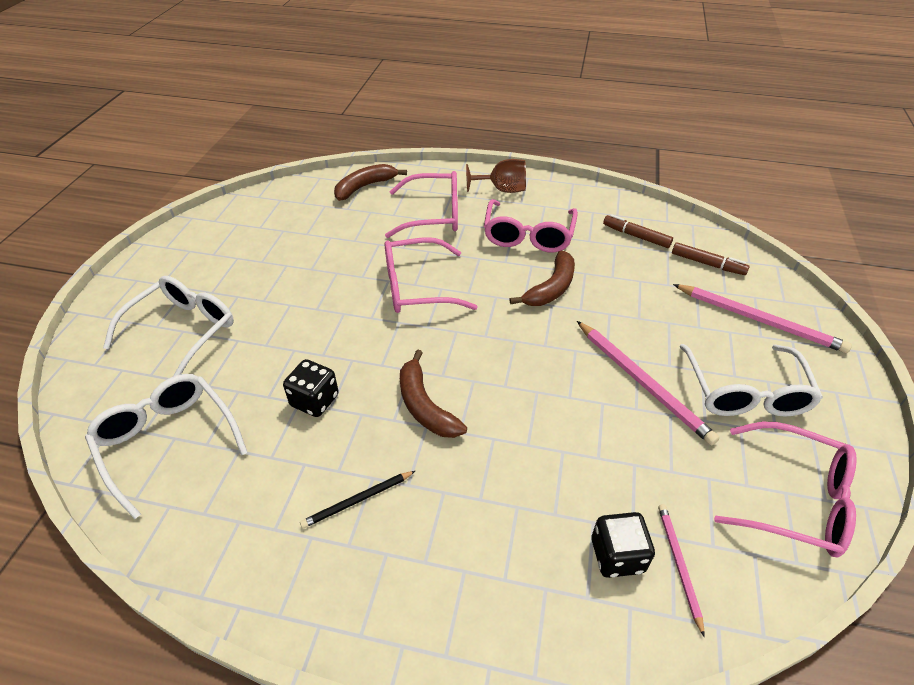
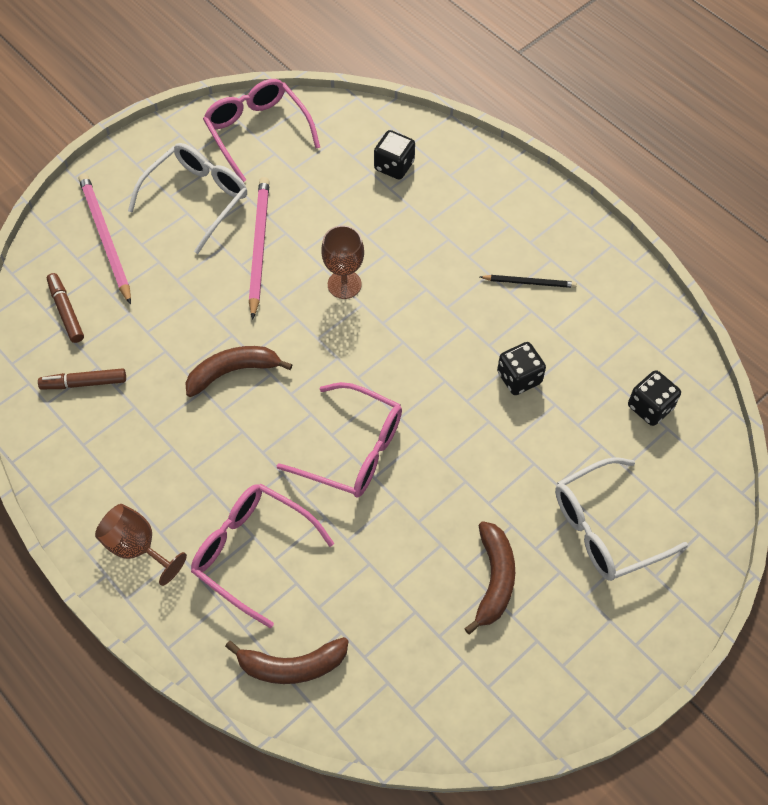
camera: 145 degrees left, 15 degrees up
(167, 441) = (650, 407): white glasses -> black dice
(424, 405) = (436, 323): brown banana -> brown banana (494, 580)
(528, 236) = (185, 451): pink glasses -> none
(536, 393) = (344, 284): none -> brown goblet
(636, 236) = (84, 383): brown marker -> brown marker turned 105 degrees clockwise
(679, 565) = (364, 143): pink pencil -> none

